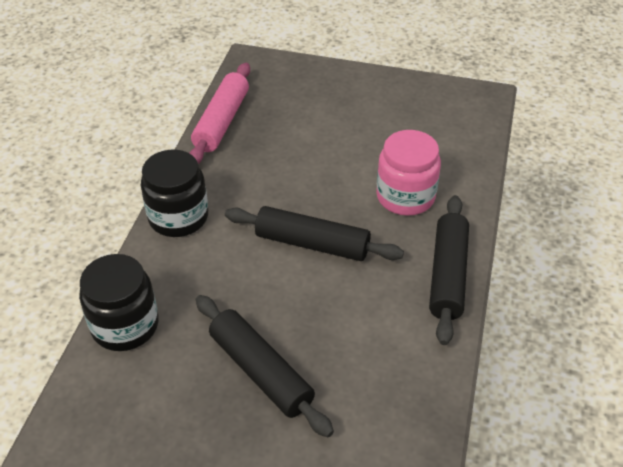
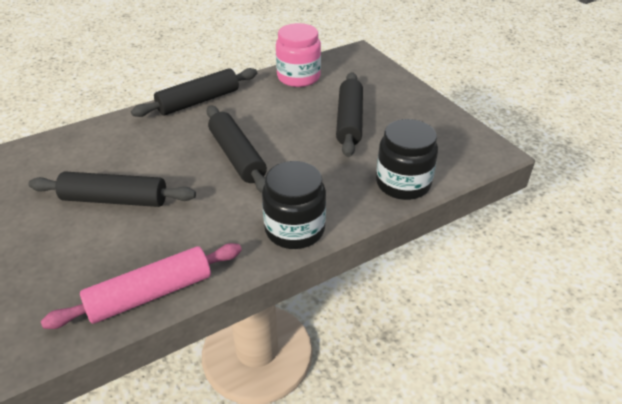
camera: 135 degrees left, 5 degrees down
(343, 147) = (115, 200): none -> black rolling pin
(405, 196) = (144, 145): pink jar -> pink jar (298, 77)

